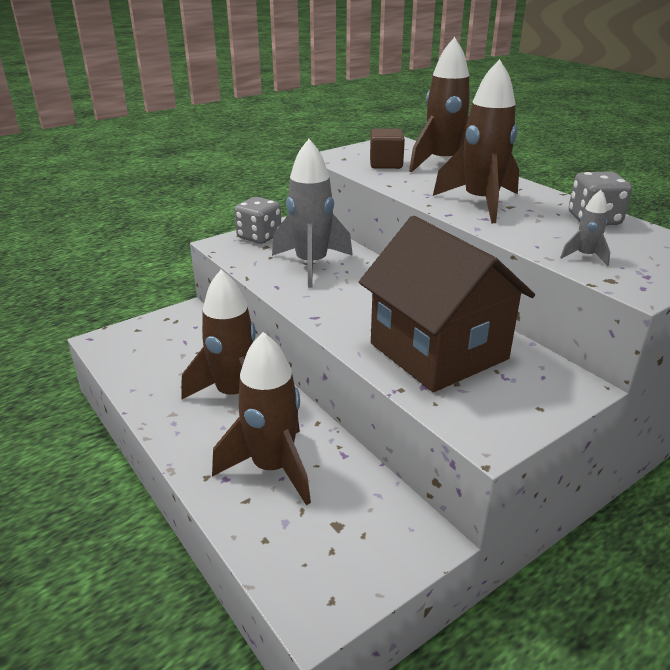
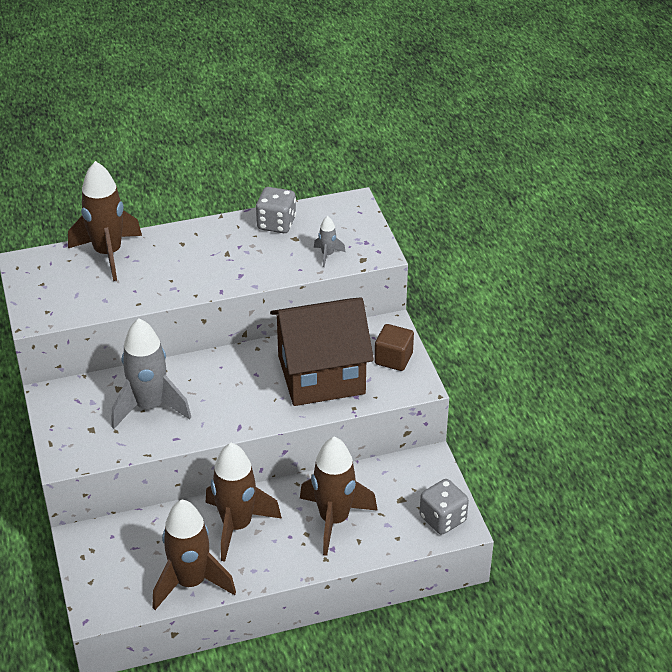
camera: 70 degrees left, 10 degrees up
(259, 237) = (66, 429): grey dice -> grey dice (442, 519)
(386, 164) = (85, 289): brown cube -> brown cube (393, 359)
(480, 203) = (211, 266): brown rocket -> brown rocket (191, 582)

